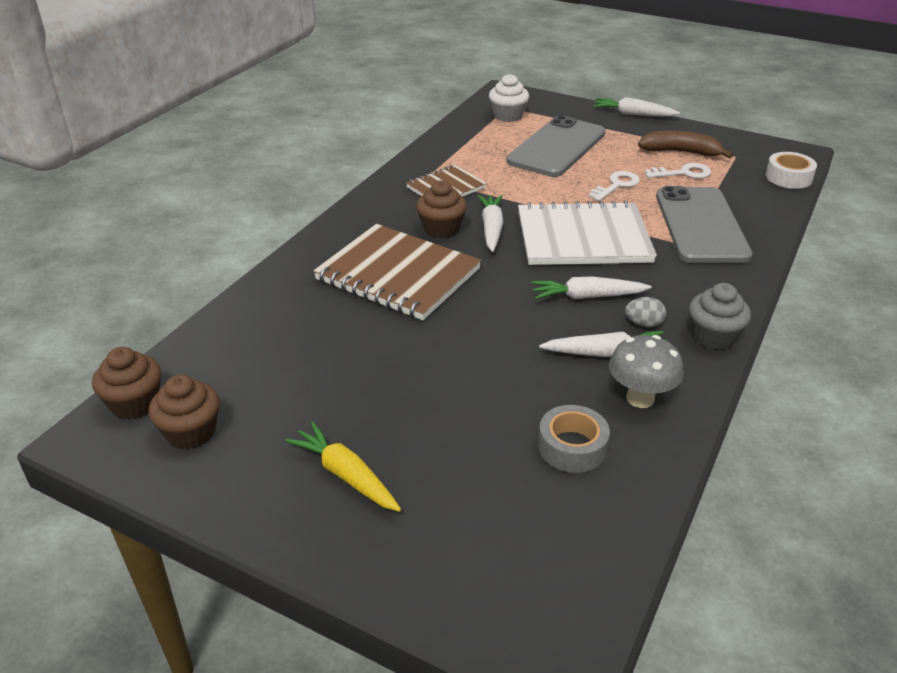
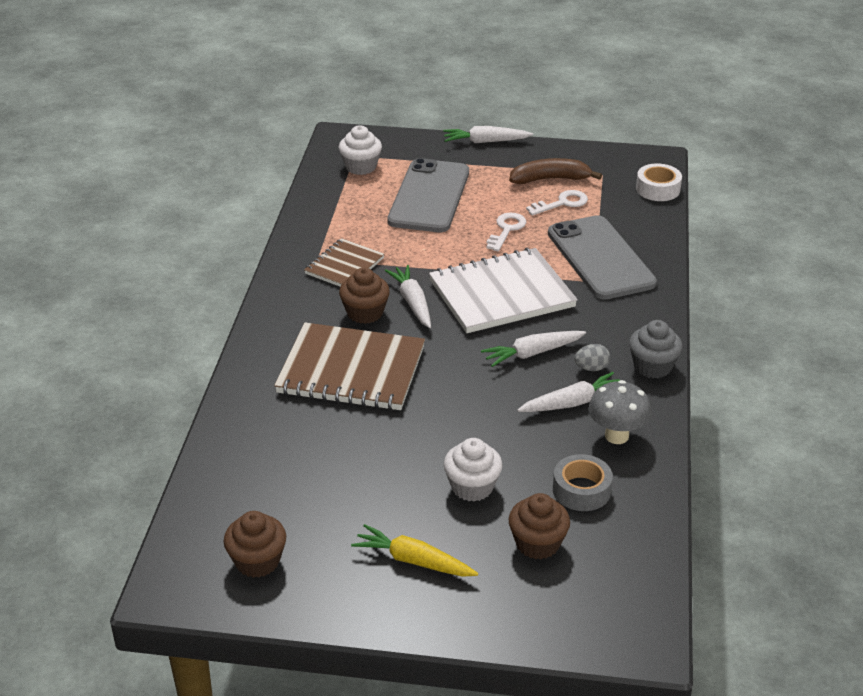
camera: 20 degrees left, 0 degrees up
(135, 403) = (187, 550): brown cupcake -> brown cupcake (537, 543)
(453, 413) = (472, 487): none -> white cupcake

